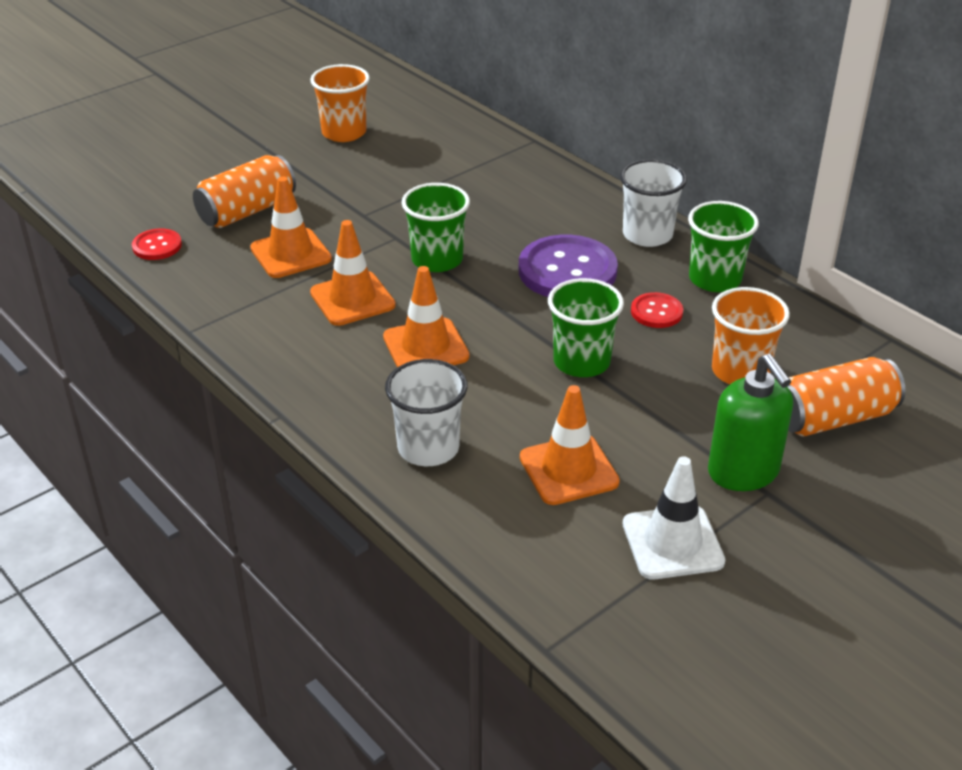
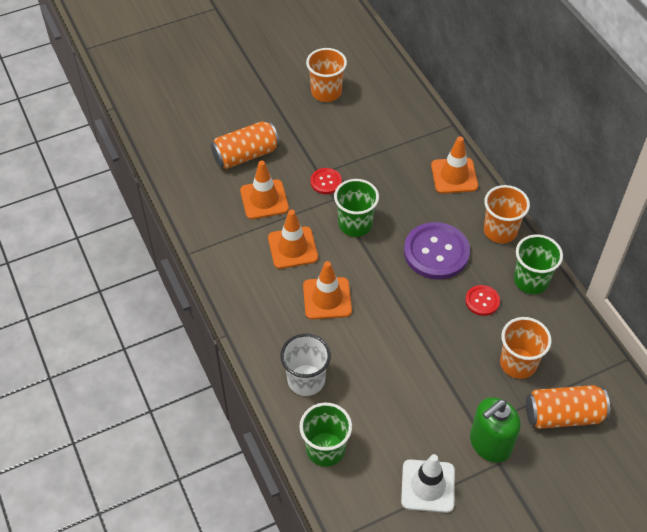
camera: 15 degrees right, 15 degrees up
(157, 246) = (183, 175): red button -> red button (326, 182)
(568, 470) = (384, 417): orange traffic cone -> orange traffic cone (454, 176)
(581, 362) = (420, 333): green cup -> green cup (325, 449)
(647, 235) = (500, 231): white cup -> orange cup
(743, 472) = (490, 444): green soap dispenser -> green soap dispenser turned 60 degrees clockwise

